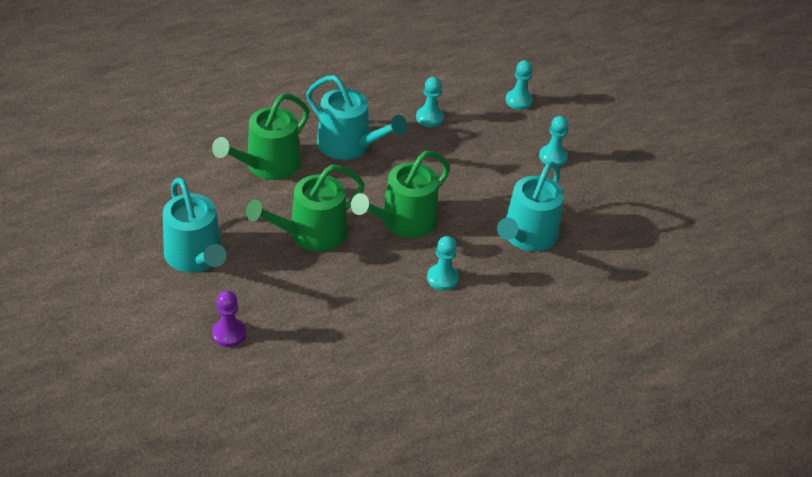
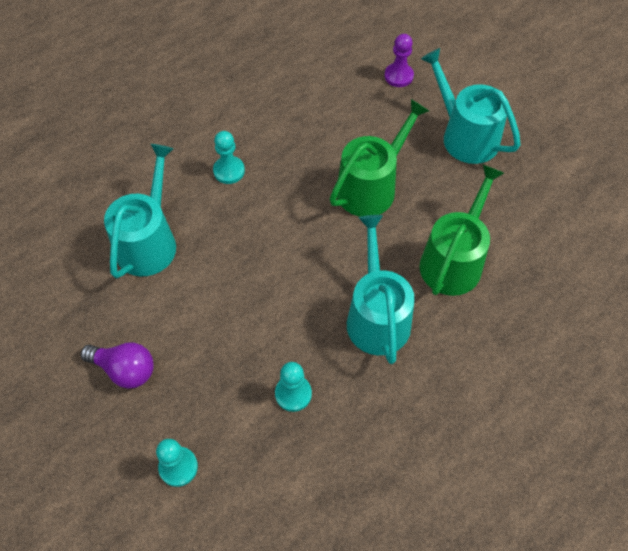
camera: 170 degrees right, 15 degrees up
(349, 145) = (377, 316): turquoise watering can -> turquoise watering can turned 60 degrees clockwise
(403, 222) = (283, 225): green watering can -> none
(553, 157) = (125, 369): turquoise pawn -> purple light bulb

